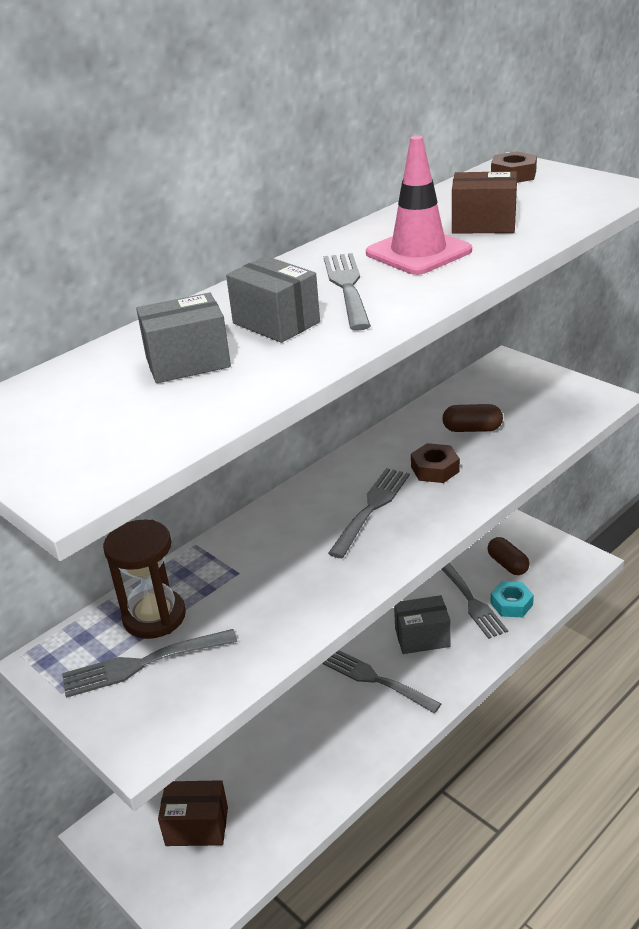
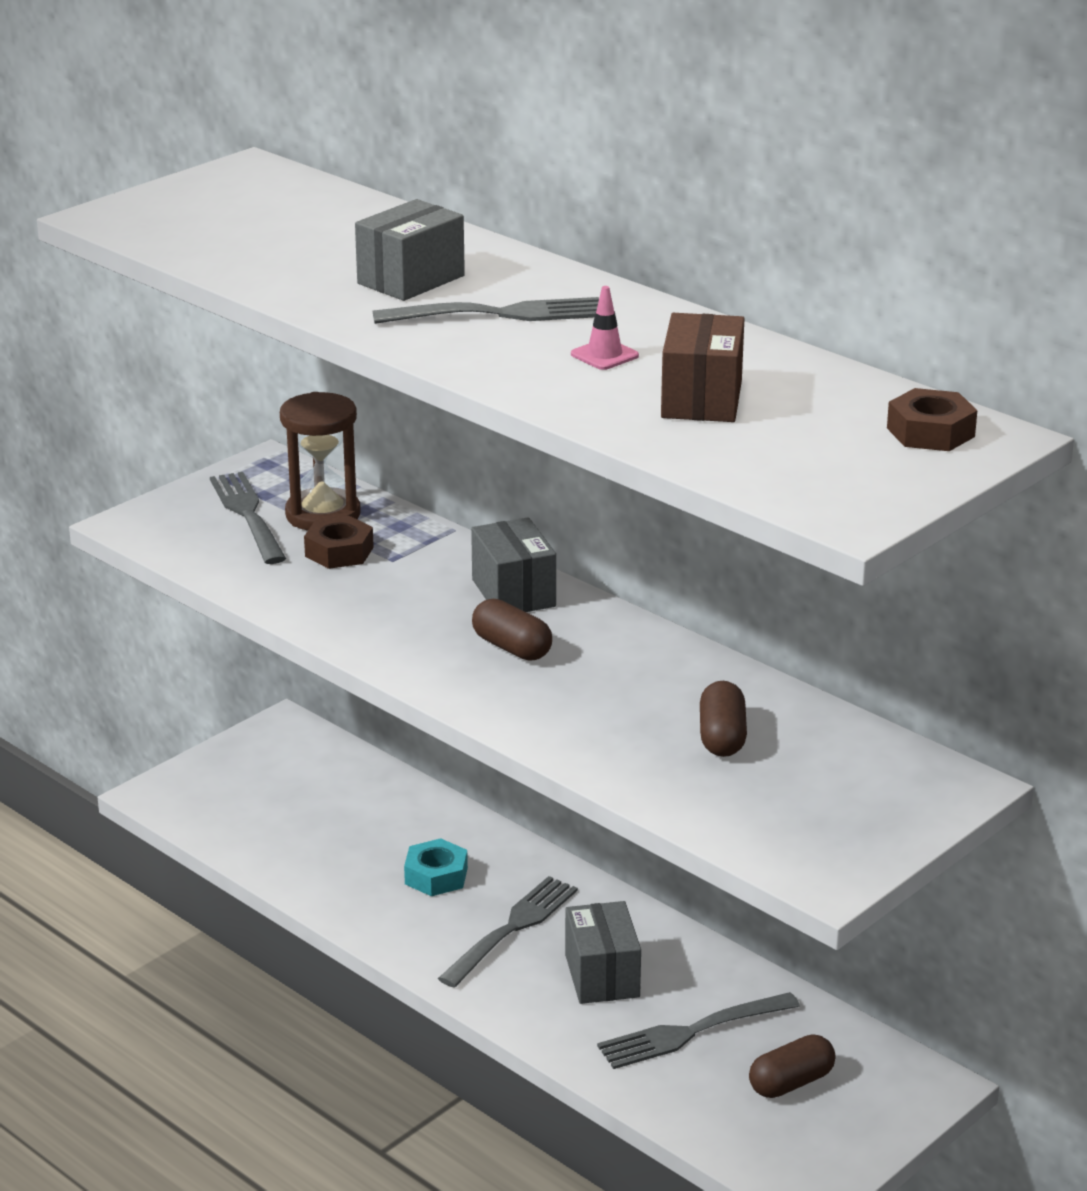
camera: 85 degrees right, 5 degrees down
(188, 362) = (329, 243): grey box -> grey box (513, 593)
(197, 826) = (280, 790): brown box -> none
(371, 509) = (512, 648): grey fork -> brown capsule
(418, 252) = (604, 355): pink traffic cone -> pink traffic cone, size x0.44
(435, 469) = (607, 700): brown nut -> brown nut (339, 552)
(511, 604) = (682, 1078): turquoise nut -> turquoise nut (436, 876)

